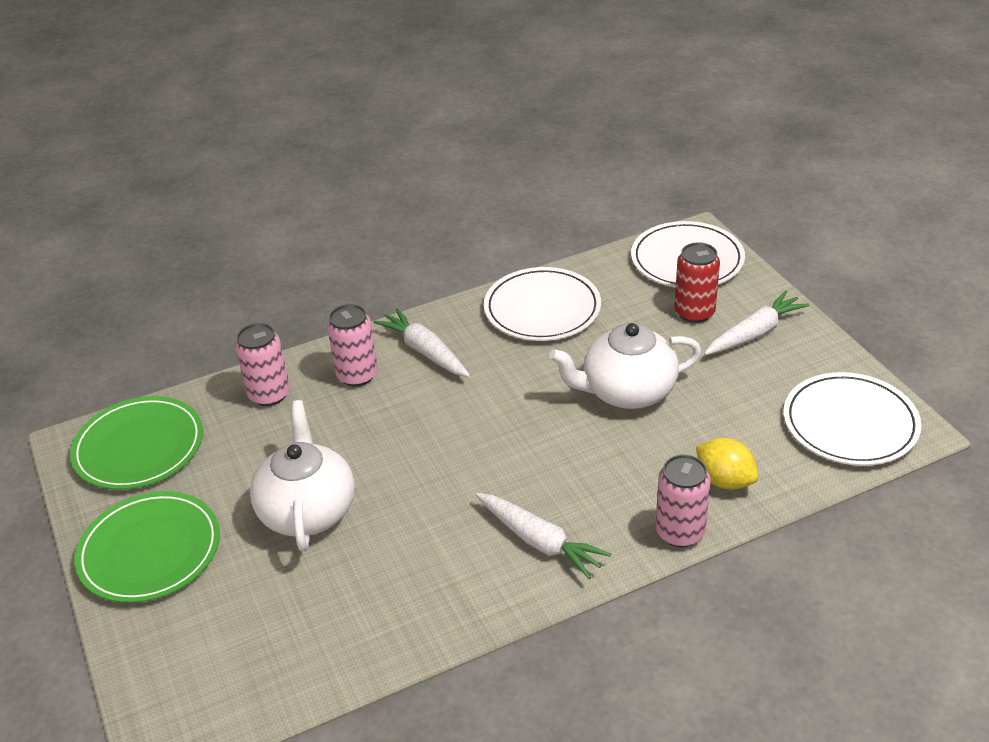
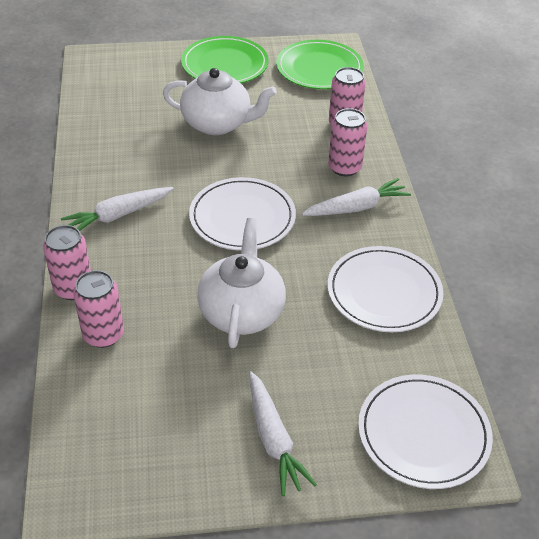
camera: 105 degrees right, 5 degrees up
(694, 312) = (329, 403): red can -> none
(725, 480) = (103, 334): yellow lemon -> pink can
(850, 423) = (108, 455): white plate -> white plate (242, 217)

